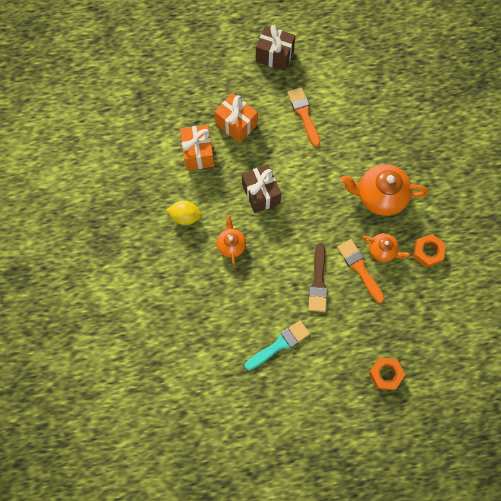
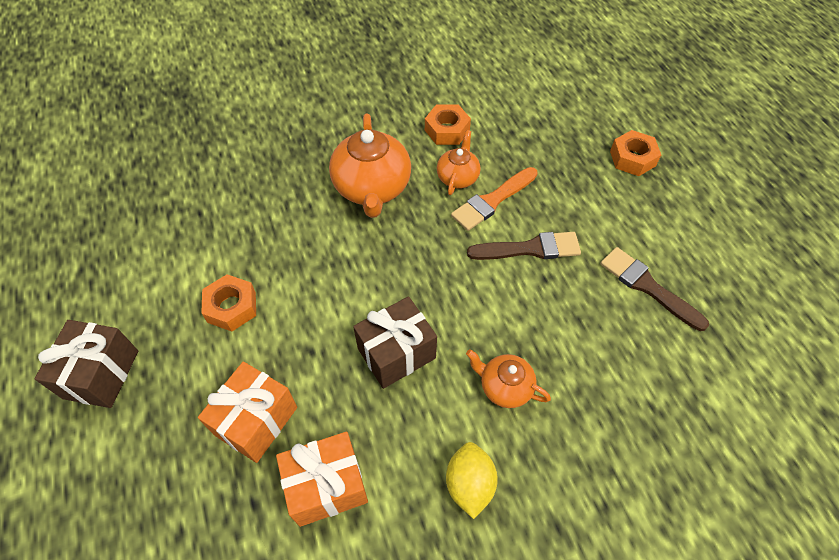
camera: 100 degrees left, 15 degrees down
(231, 245) = (504, 387): orange teapot -> orange teapot turned 45 degrees clockwise
(279, 344) = (647, 286): turquoise brush -> brown brush
(304, 114) = (231, 307): orange brush -> orange nut

